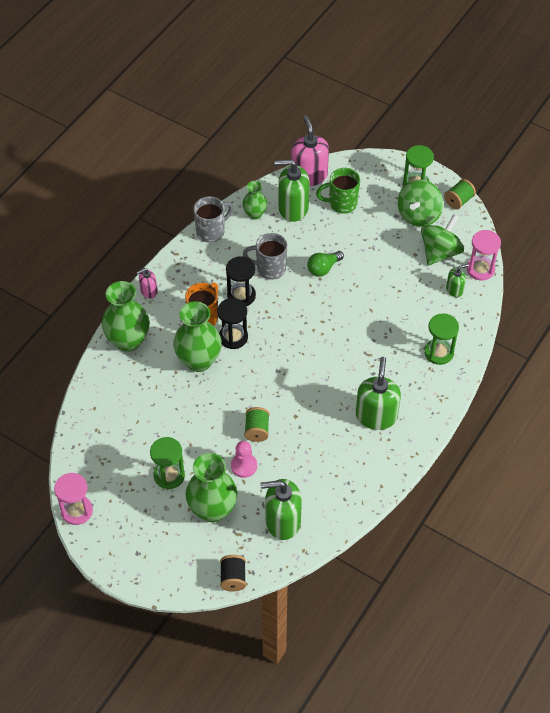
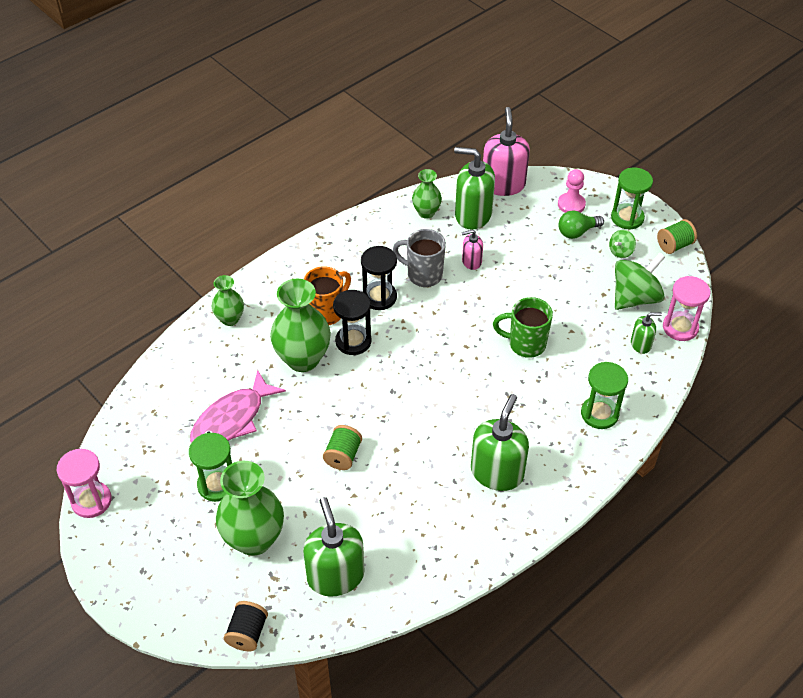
camera: 15 degrees right, 5 degrees down
(128, 340) = (230, 319): green vase -> green vase, size x0.56
(148, 291) = (274, 270): pink soap dispenser -> pink soap dispenser (471, 261)
(161, 422) = (232, 419): none -> pink fish
(211, 231) = (370, 221): grey mug -> none
(244, 466) = (312, 495): pink pawn -> pink pawn (571, 204)
(282, 521) = (335, 576): green soap dispenser -> green soap dispenser turned 60 degrees clockwise
(323, 268) = (487, 287): green light bulb -> green light bulb (577, 232)
(341, 204) = (531, 221): green mug -> green mug (525, 344)
(418, 215) = (620, 251): green spinning top -> green spinning top, size x0.49

